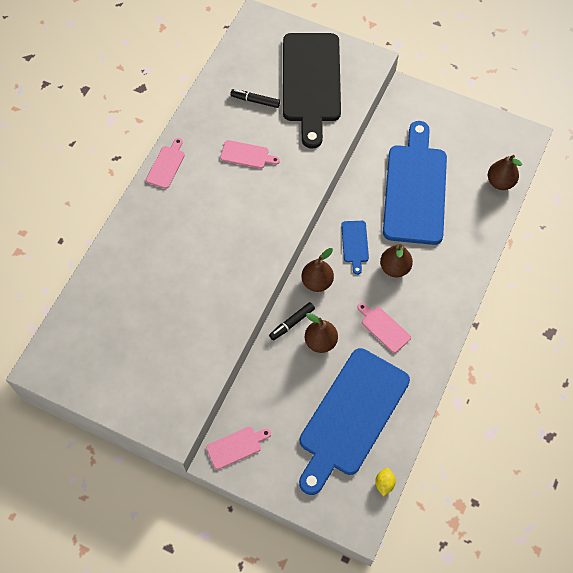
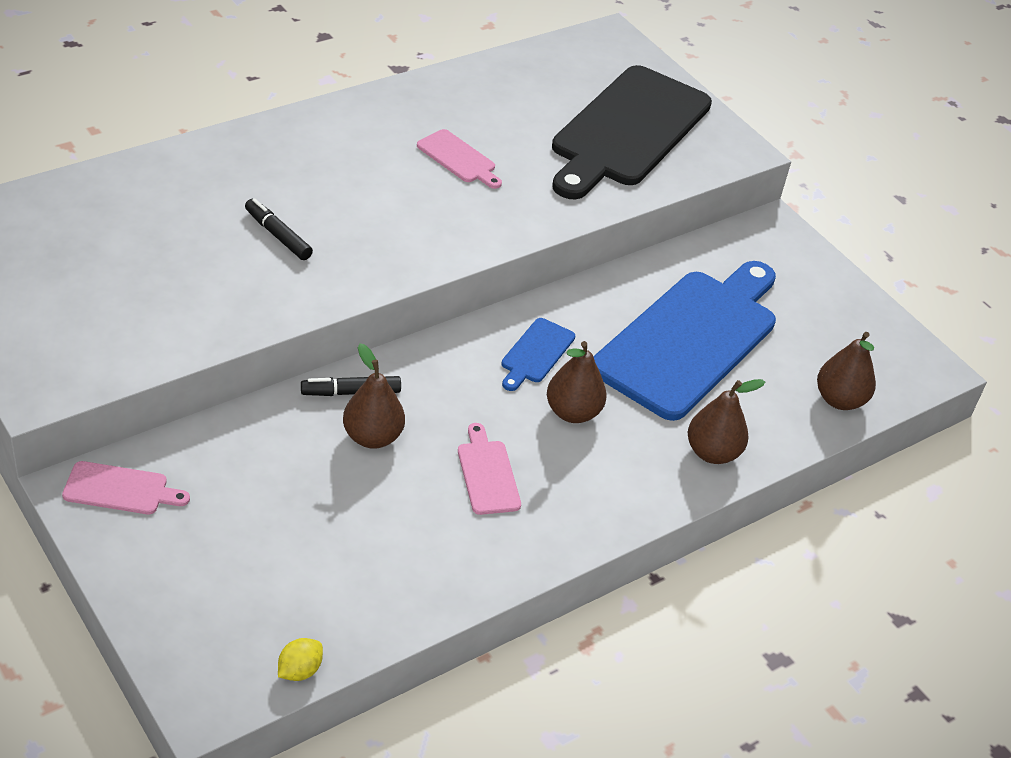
camera: 25 degrees right, 20 degrees down
(166, 165) = (335, 116): pink cutting board -> none
(255, 101) = (527, 112): black marker -> black marker (278, 235)
(317, 282) = (435, 366): brown pear -> brown pear (712, 453)
(351, 416) = (331, 553): blue cutting board -> none

